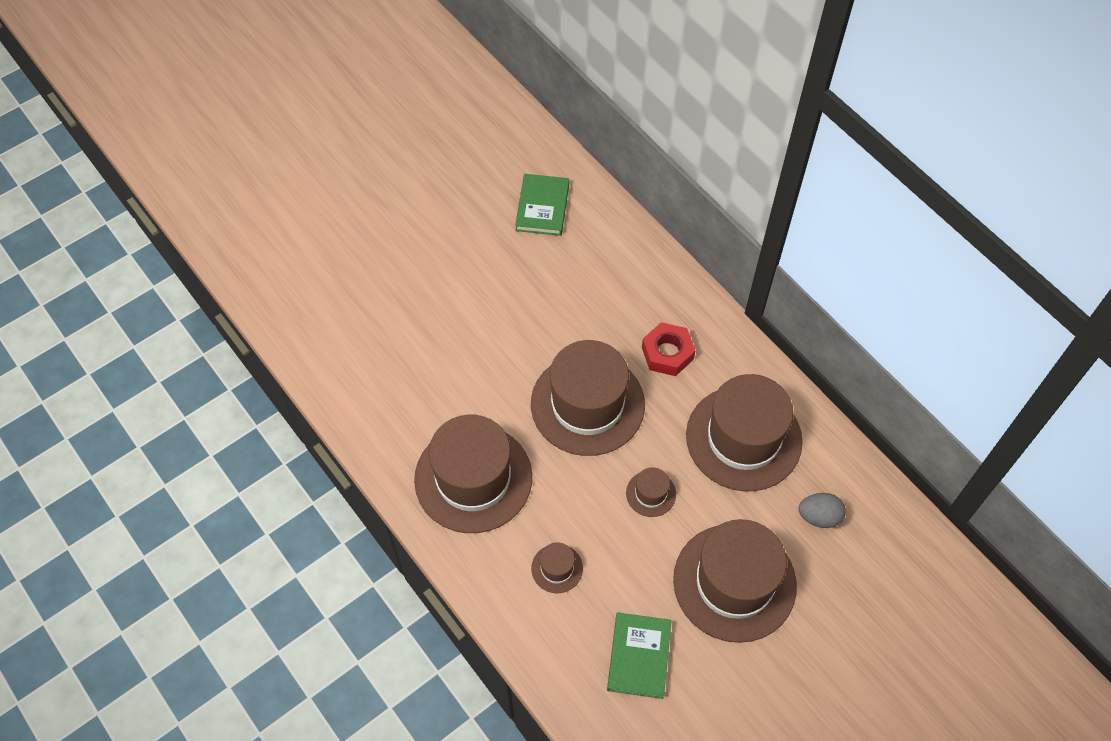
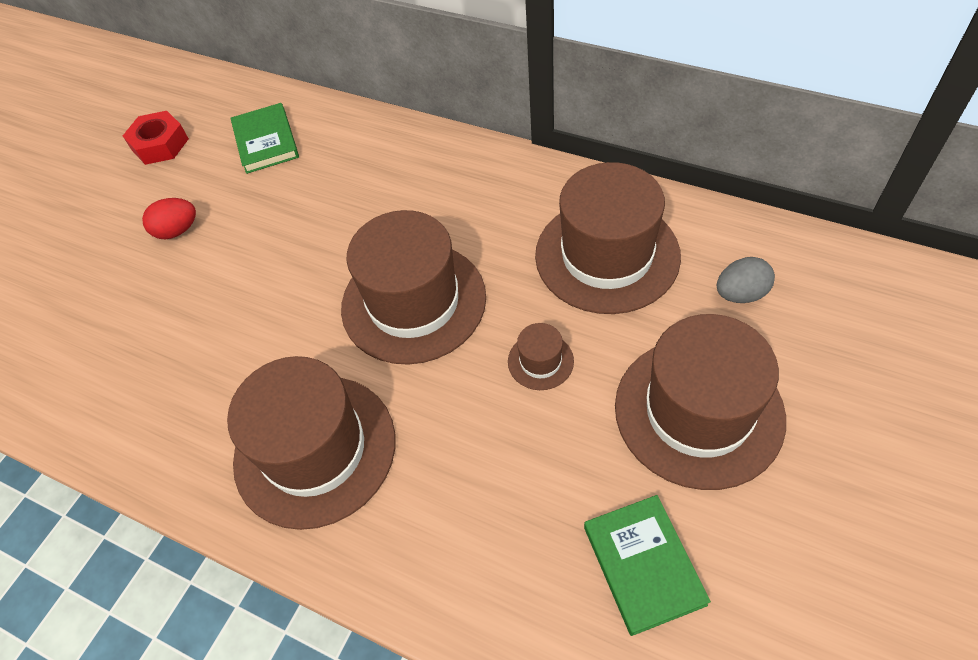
camera: 20 degrees left, 5 degrees down
(446, 258) = (177, 231): none -> red egg
(557, 568) = (476, 506): brown hat -> none
(667, 353) = (474, 213): red nut -> red nut (160, 144)

